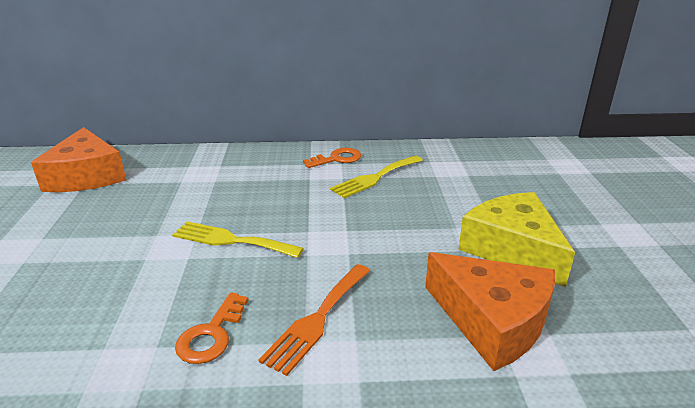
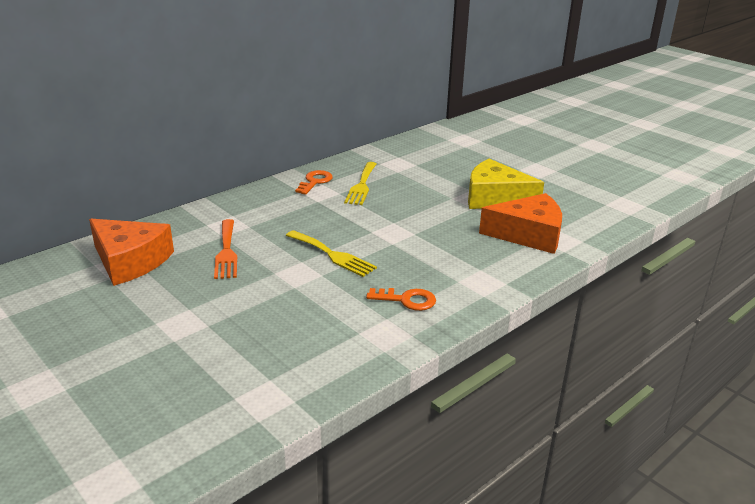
camera: 40 degrees left, 0 degrees up
(211, 335) = (407, 300): orange key -> orange key turned 60 degrees counterclockwise
(231, 240) = (332, 255): yellow fork -> yellow fork turned 120 degrees counterclockwise
(317, 319) = (449, 269): orange fork -> orange fork (226, 252)

